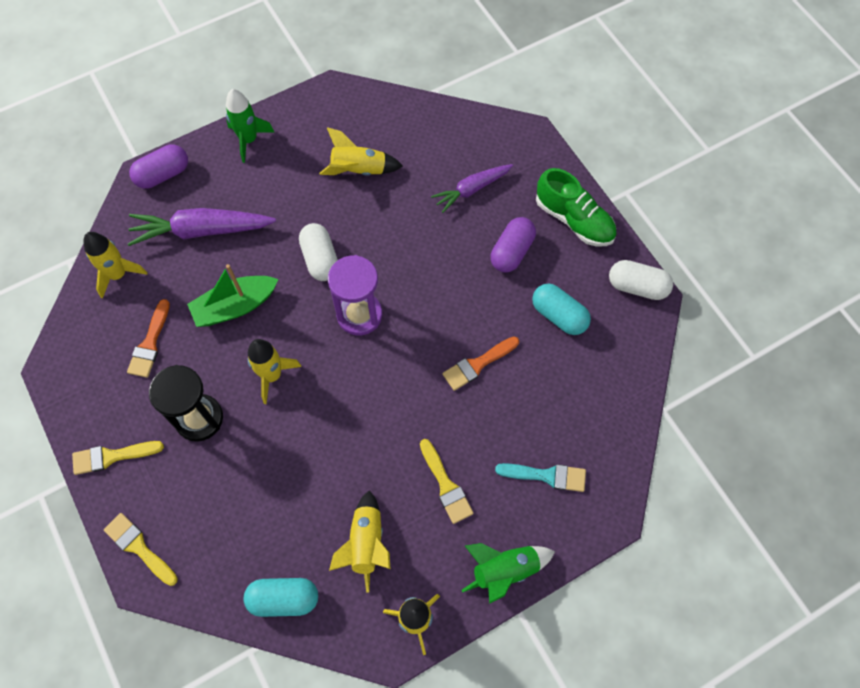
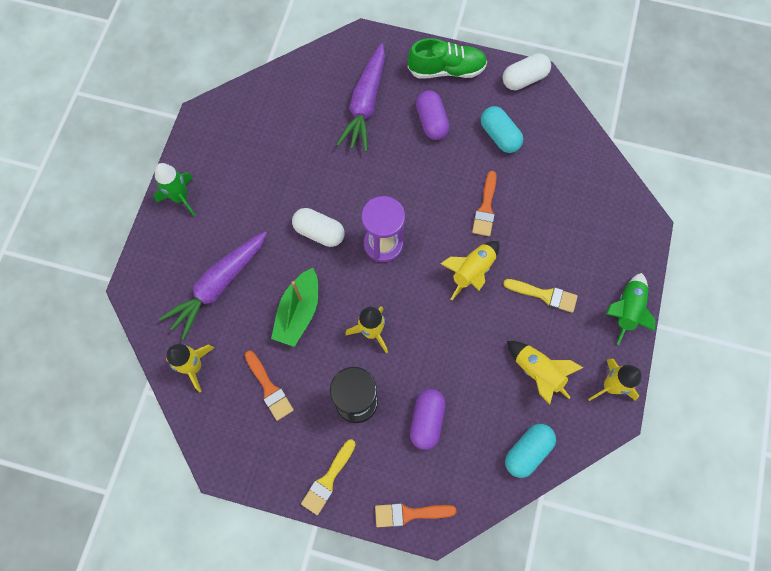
camera: 45 degrees left, 5 degrees up
(139, 547) = (409, 513): yellow brush -> orange brush
(163, 175) = (146, 273): purple capsule -> purple capsule (427, 420)
(359, 170) = (279, 153): yellow rocket -> yellow rocket (472, 271)
(472, 189) = (365, 104): purple carrot -> purple carrot, size x1.58
(547, 476) = (591, 235): turquoise brush -> none
(559, 315) = (499, 136): turquoise capsule -> turquoise capsule turned 60 degrees clockwise

